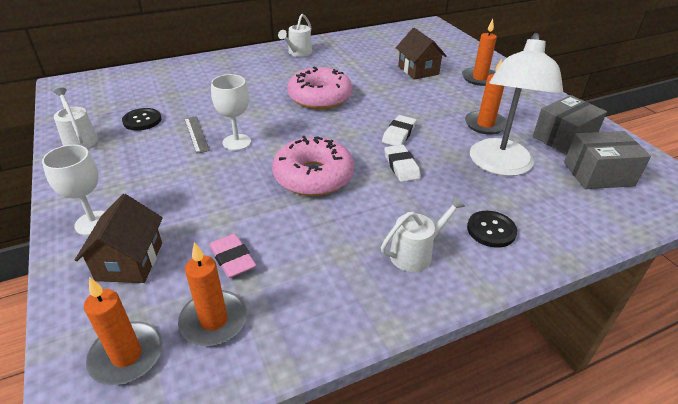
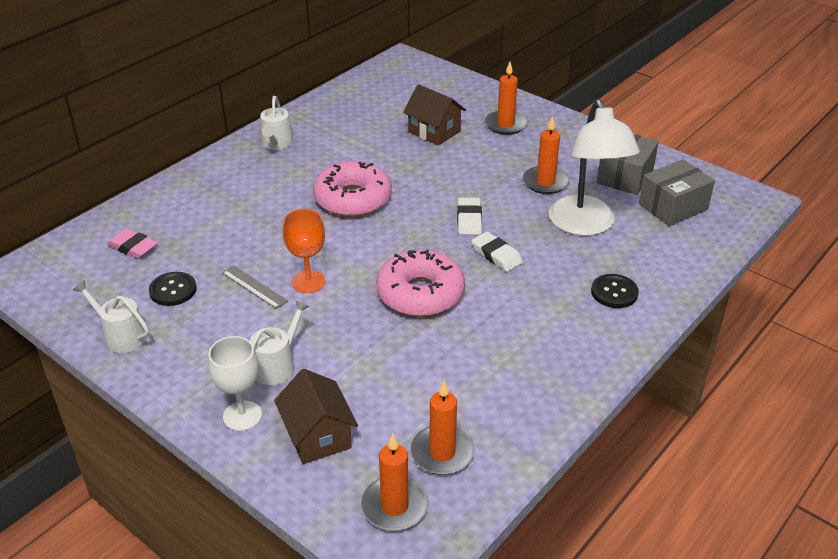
camera: 25 degrees left, 0 degrees up
(232, 259) = (412, 398): pink eraser -> pink eraser (133, 247)
(236, 142) = (308, 282): white goblet -> orange goblet
(415, 253) = (565, 336): white watering can -> white watering can (277, 366)

